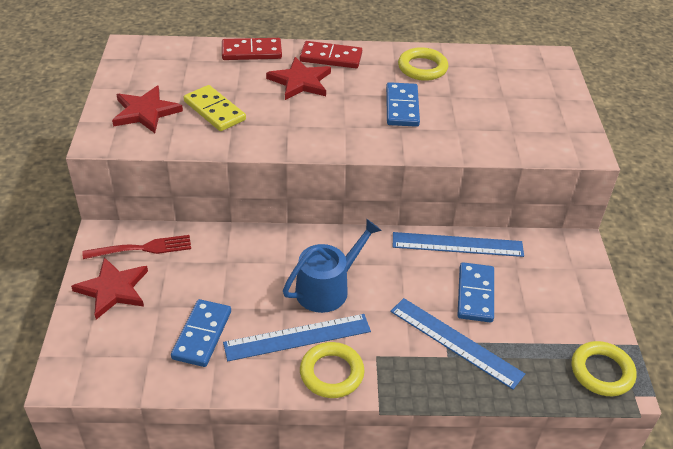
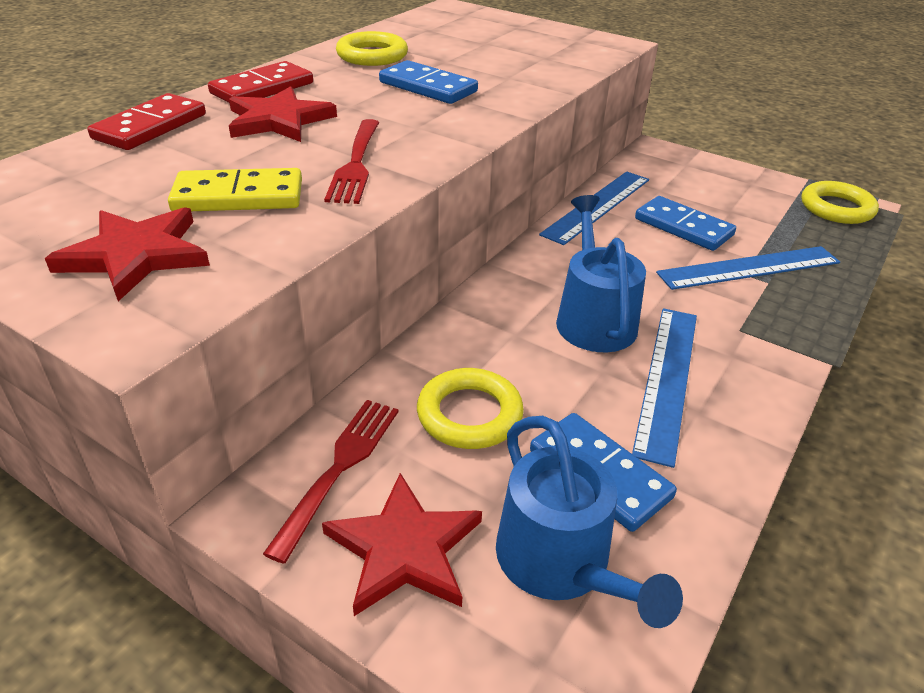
camera: 55 degrees left, 5 degrees down
(138, 341) = (560, 563): none -> blue watering can
(280, 127) = (356, 163): none -> red fork
(331, 373) = (751, 376): yellow ring -> yellow ring (469, 414)

